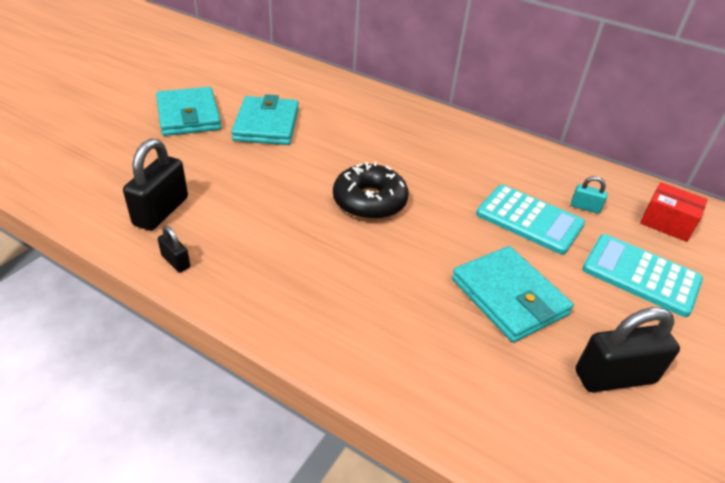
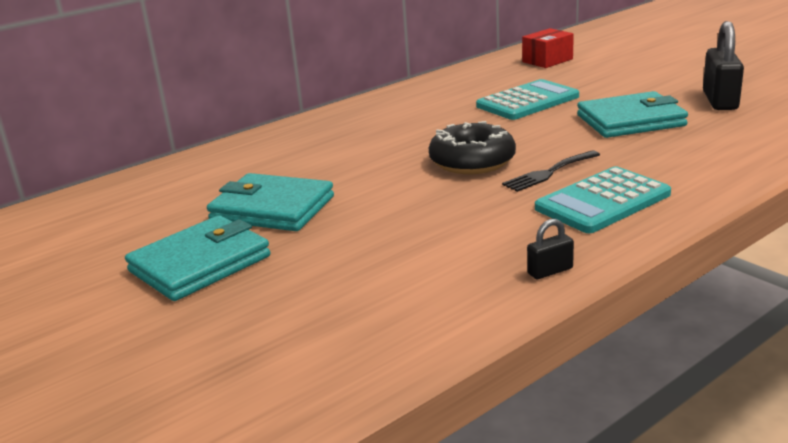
camera: 65 degrees left, 15 degrees down
(161, 211) = (441, 282): black padlock -> none
(188, 115) = (200, 264): turquoise wallet -> turquoise wallet turned 45 degrees counterclockwise
(357, 247) = (549, 173): none -> black fork
(585, 207) = (517, 81): turquoise padlock -> none
(640, 275) = (609, 77): turquoise calculator -> turquoise calculator (602, 201)

